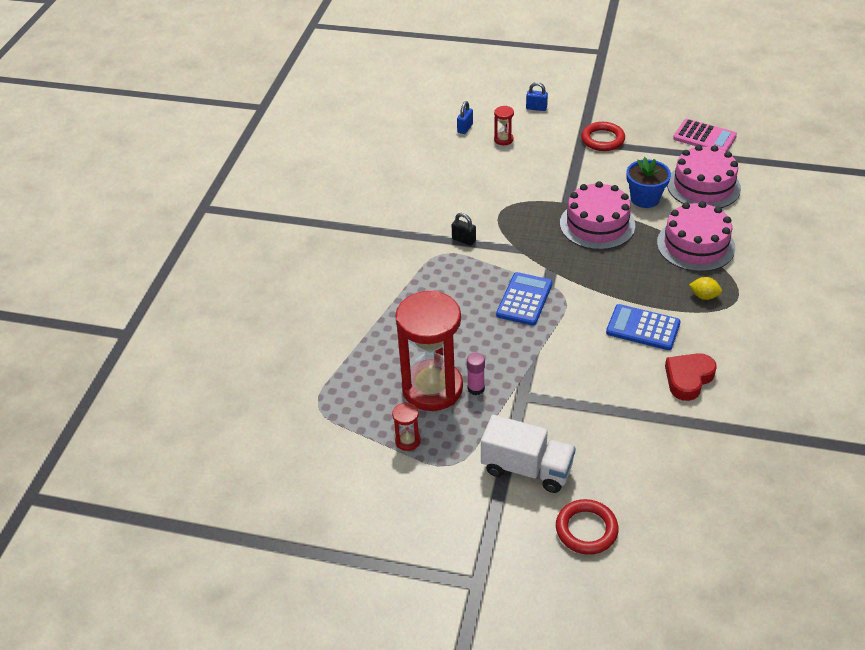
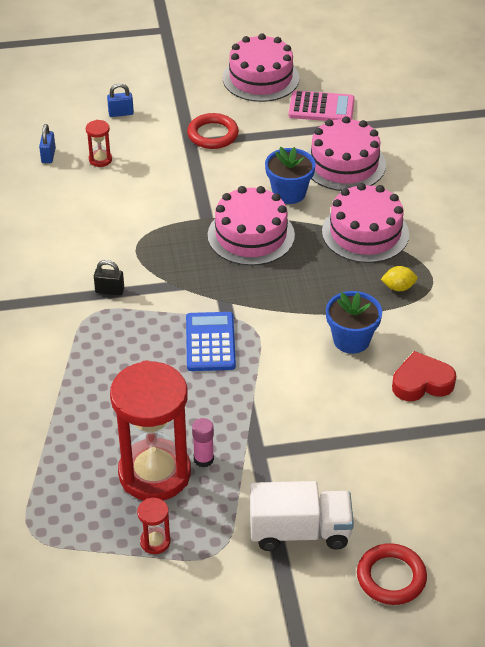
camera: 25 degrees left, 0 degrees up
(643, 328) = (351, 340): blue calculator -> blue flower pot
(663, 104) = (261, 78): none -> pink cake
(688, 379) = (422, 382): red heart -> red heart turned 60 degrees clockwise

